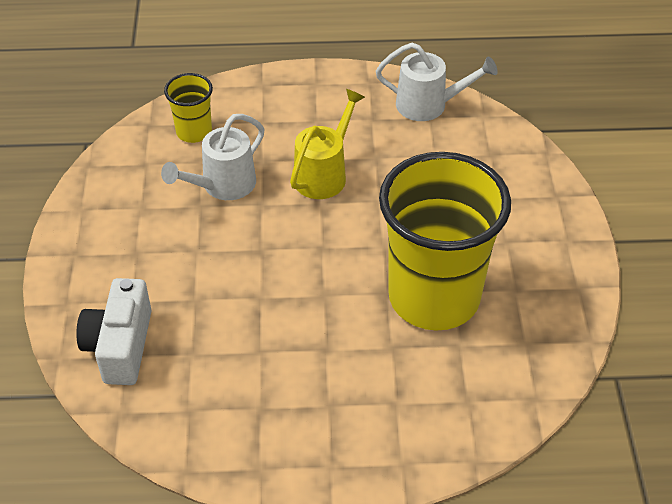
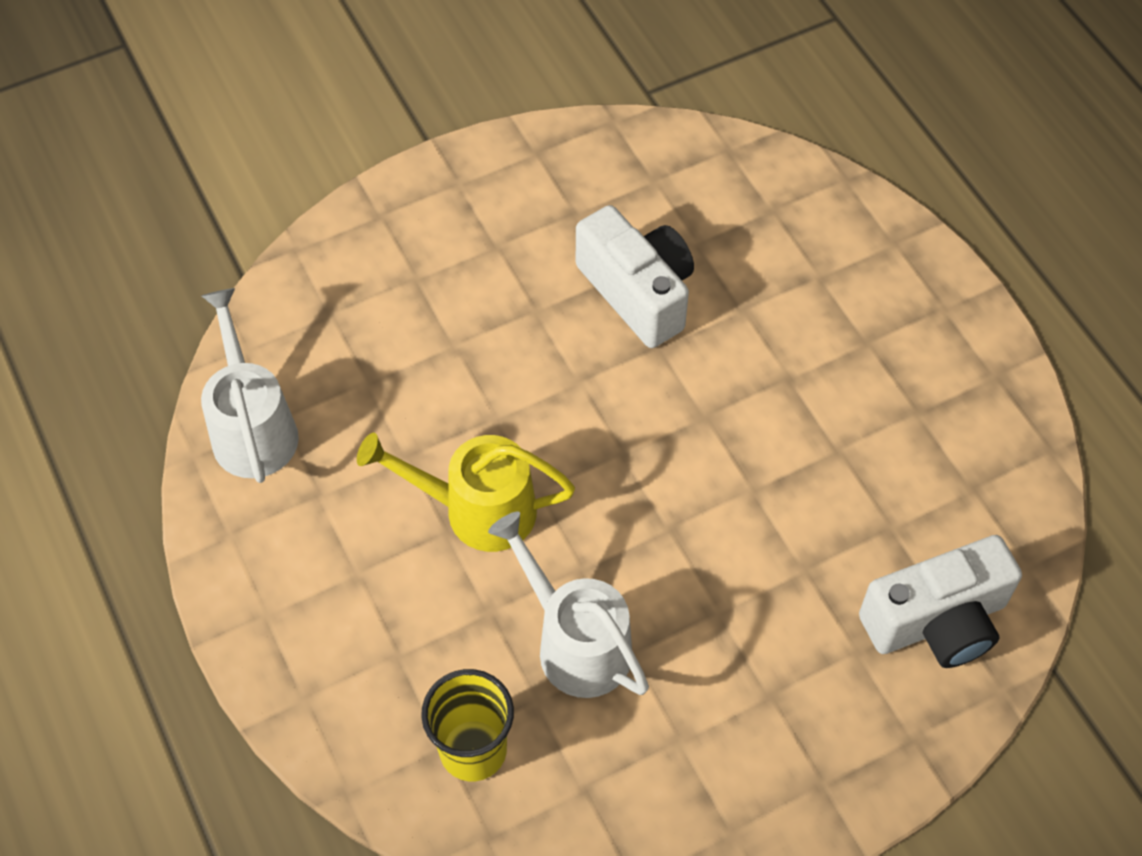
camera: 115 degrees left, 10 degrees up
(222, 186) = (574, 642): white watering can -> white watering can turned 150 degrees counterclockwise
(434, 297) = (638, 292): yellow cup -> white camera

